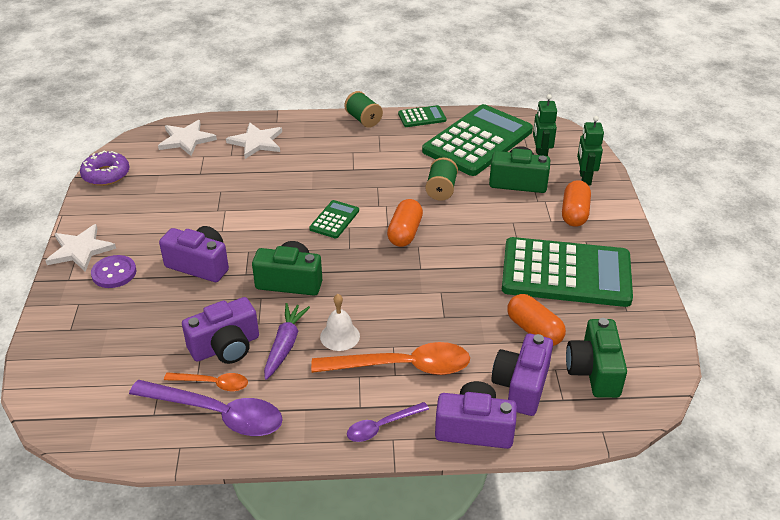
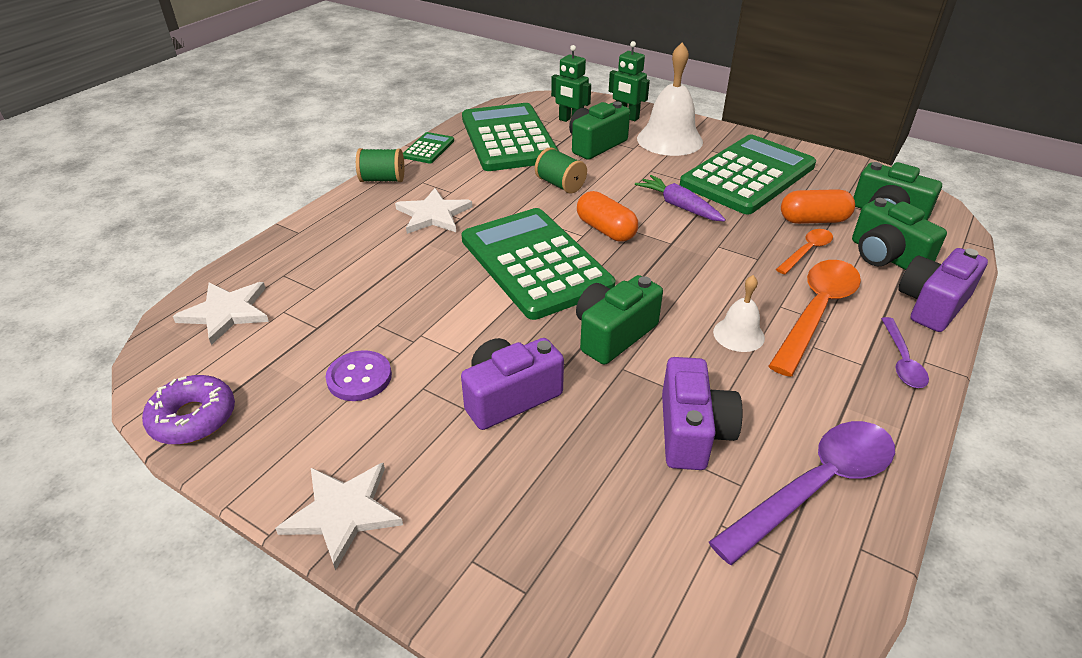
camera: 55 degrees left, 0 degrees up
(114, 273) = (440, 491): purple button -> purple button (359, 377)
(213, 384) = (755, 469): orange spoon -> orange spoon (807, 251)
(256, 142) = (317, 260): white star -> white star (433, 214)
(285, 345) = (725, 381): purple carrot -> purple carrot (679, 206)
(334, 220) = (535, 263): green calculator -> green calculator, size x2.31
(521, 386) = (886, 256): purple camera -> green camera
(574, 213) = (669, 140): orange capsule -> white bell

